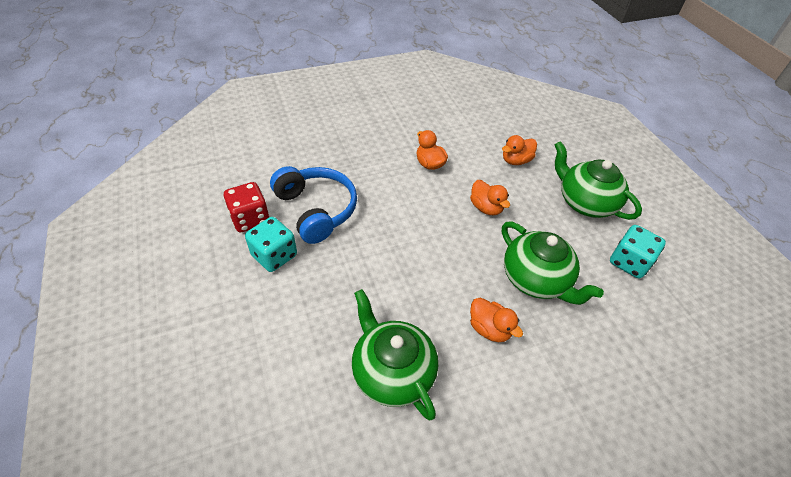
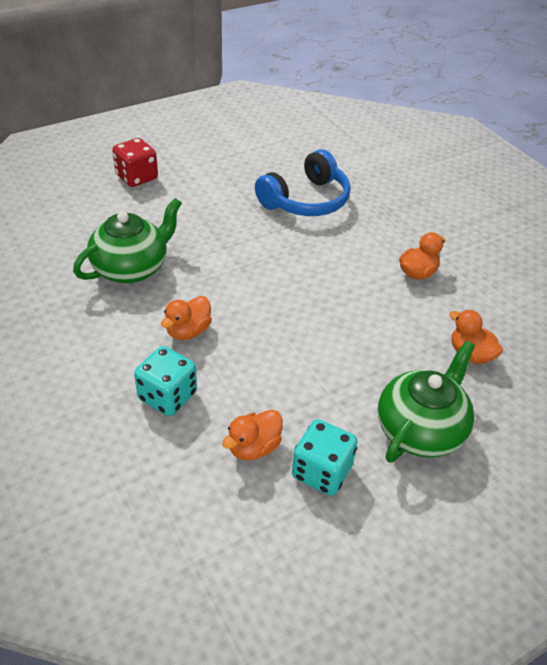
camera: 80 degrees right, 5 degrees down
(250, 219) = (278, 165): red dice -> red dice (137, 177)
(274, 255) = (240, 185): turquoise dice -> turquoise dice (167, 396)
(486, 208) = (364, 325): orange duck -> orange duck (254, 447)
(536, 279) = (264, 371): green teapot -> none

